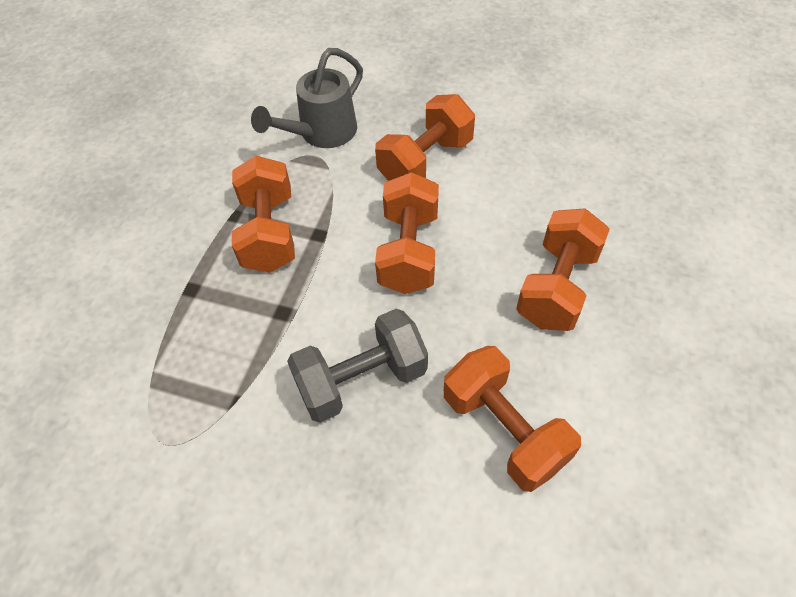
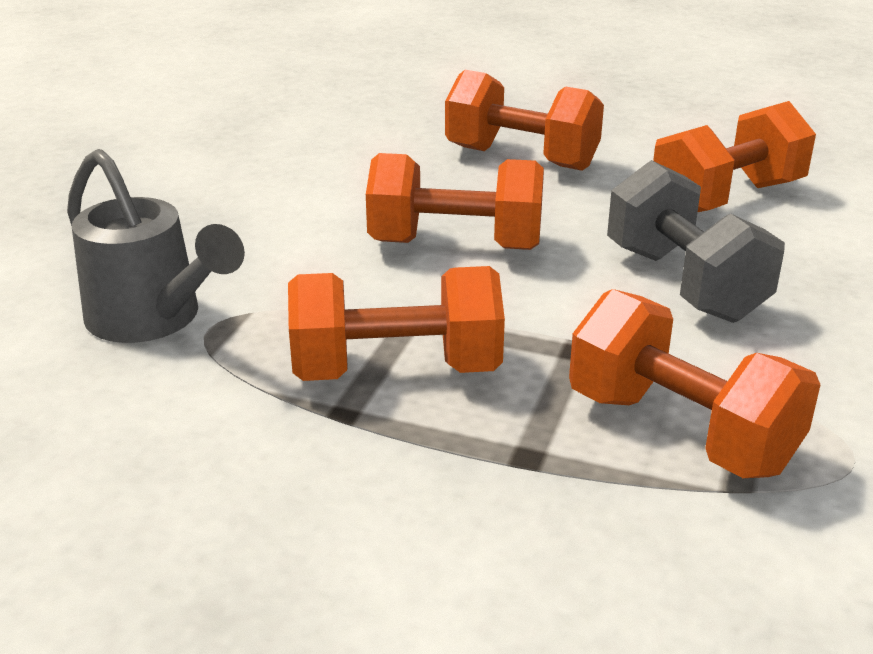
camera: 90 degrees left, 25 degrees down
(425, 161) = (271, 227): orange dumbbell -> orange dumbbell (680, 431)

